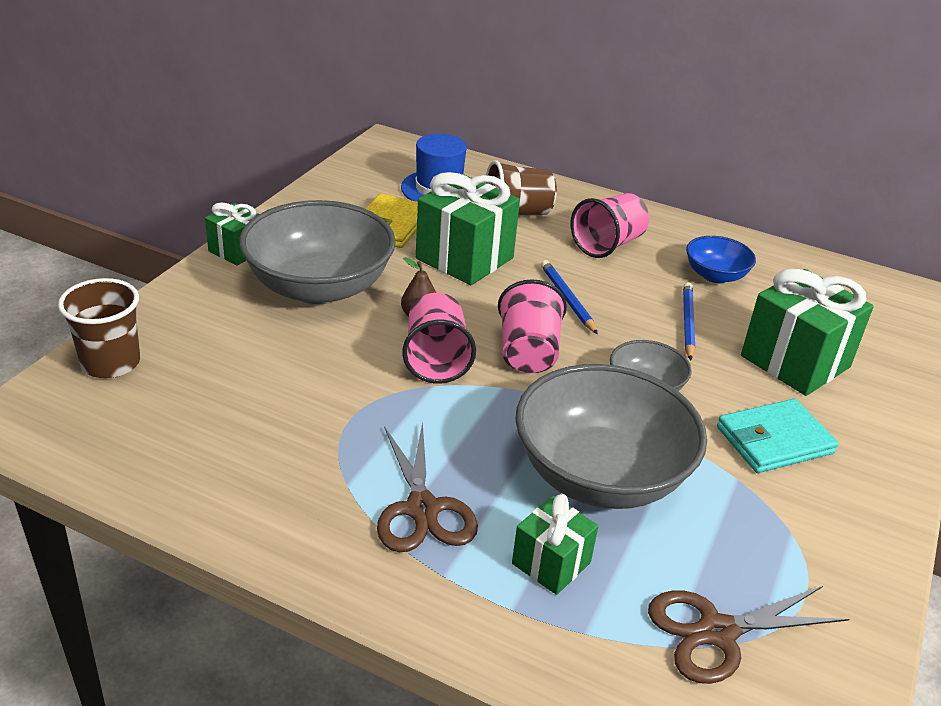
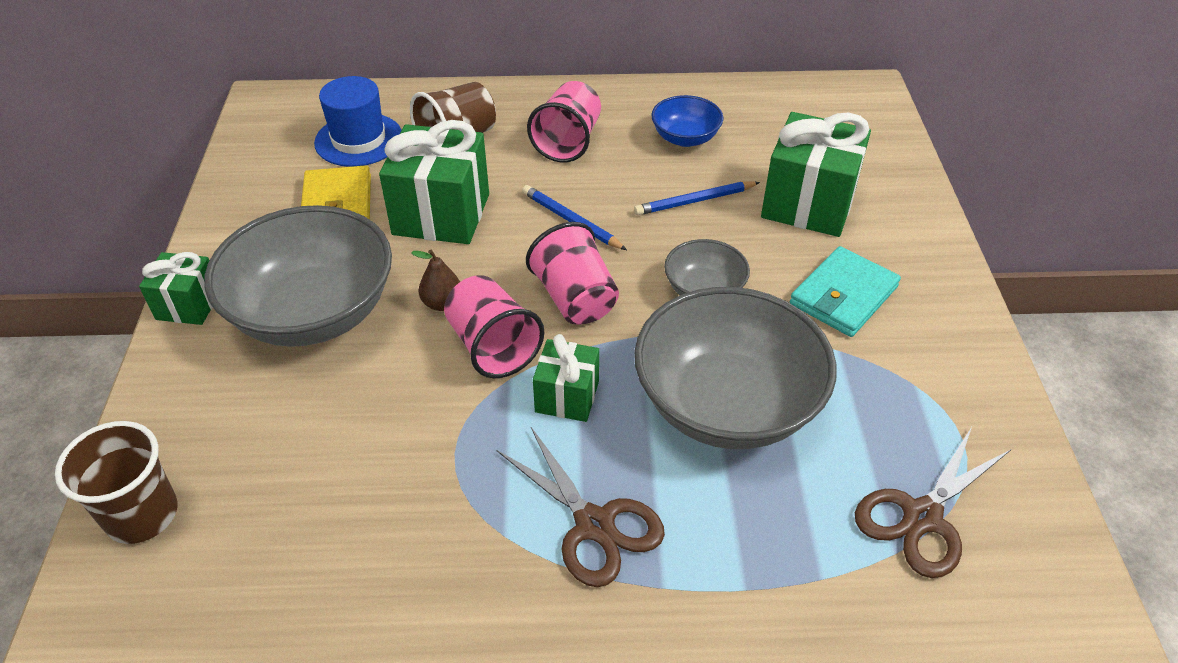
camera: 25 degrees left, 10 degrees up
(551, 563) = (746, 521): green gift -> green gift (567, 396)
(687, 323) = (694, 201): blue pencil -> blue pencil turned 90 degrees counterclockwise

